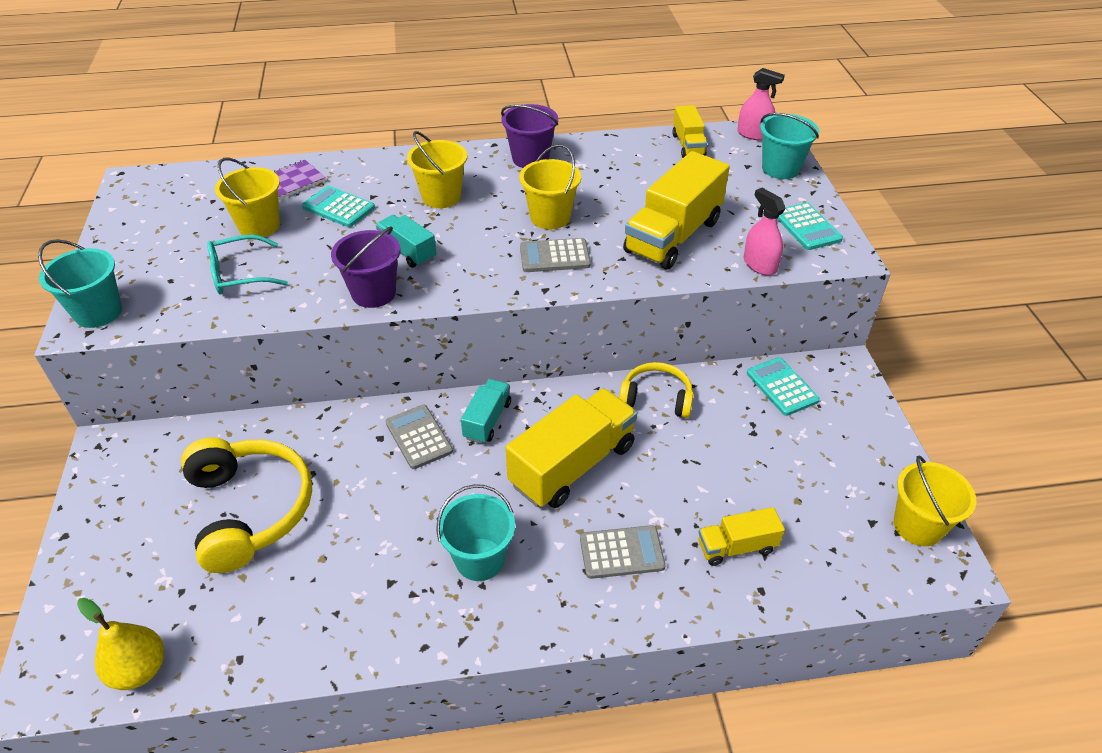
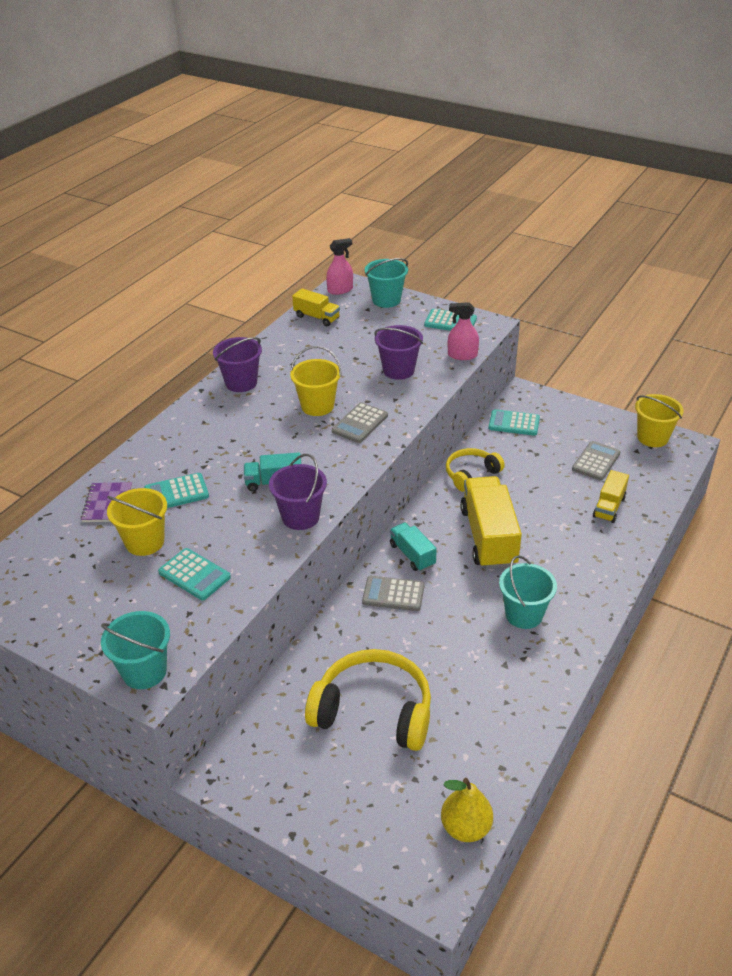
camera: 50 degrees left, 5 degrees down
(239, 274) = (194, 575): turquoise glasses -> turquoise calculator
(441, 197) = (231, 440): yellow bucket -> none
(621, 552) = (573, 552): grey calculator -> grey calculator (596, 461)
(673, 236) = (398, 370): yellow truck -> purple bucket

